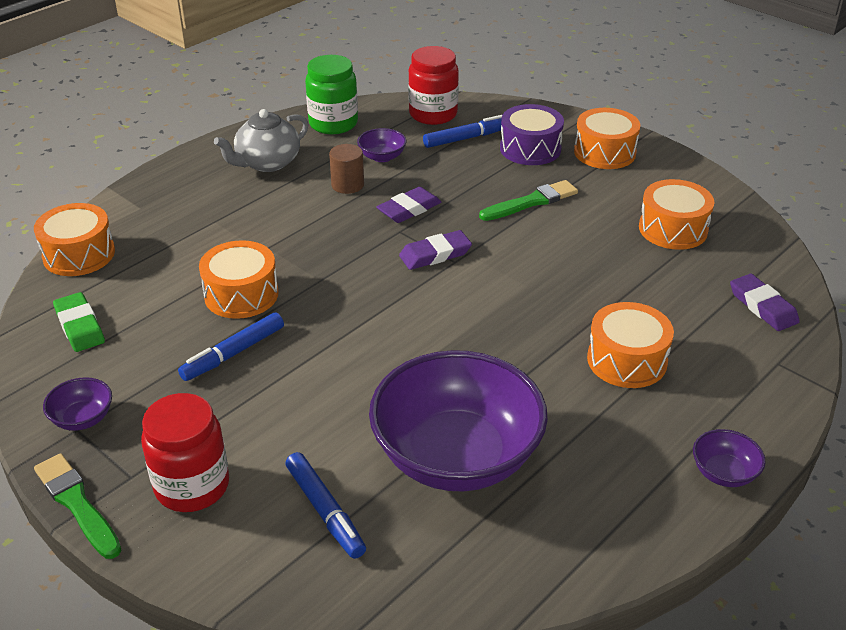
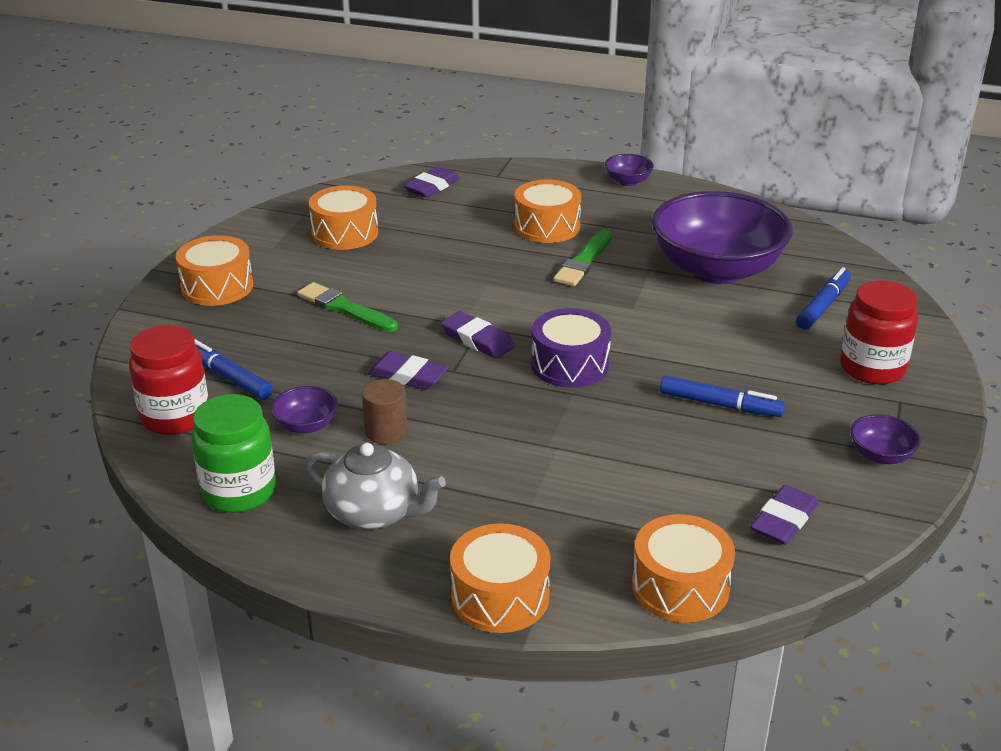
camera: 115 degrees left, 5 degrees down
(77, 504) = (953, 415): green brush -> green brush (584, 261)
(79, 326) = (784, 520): green eraser -> purple eraser
(241, 294) = (638, 432): orange drum -> orange drum (500, 596)
(530, 149) = (232, 331): purple drum -> purple drum (570, 365)

